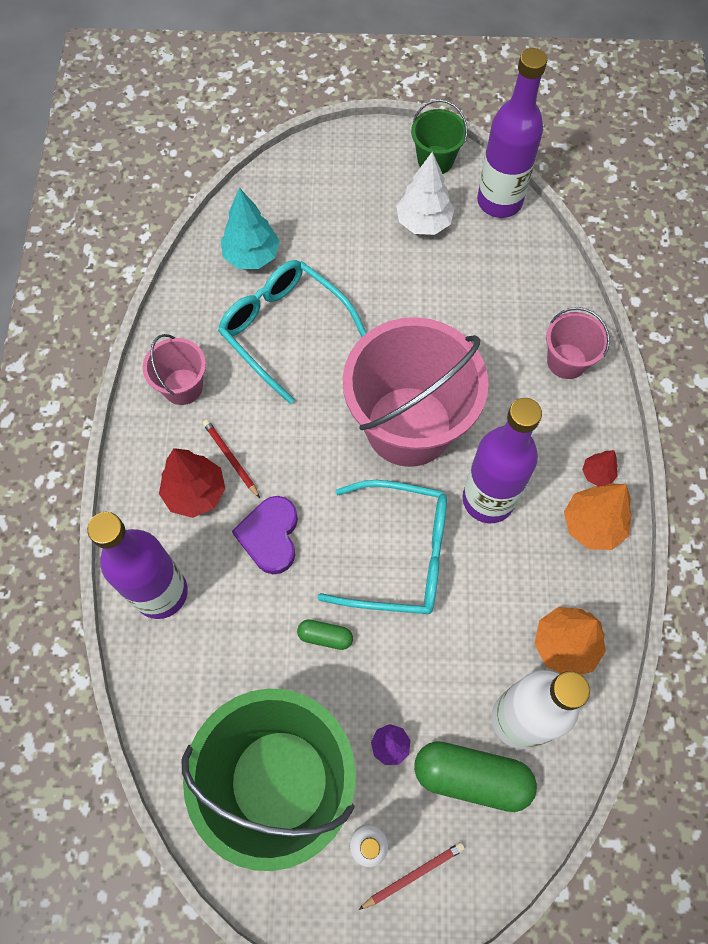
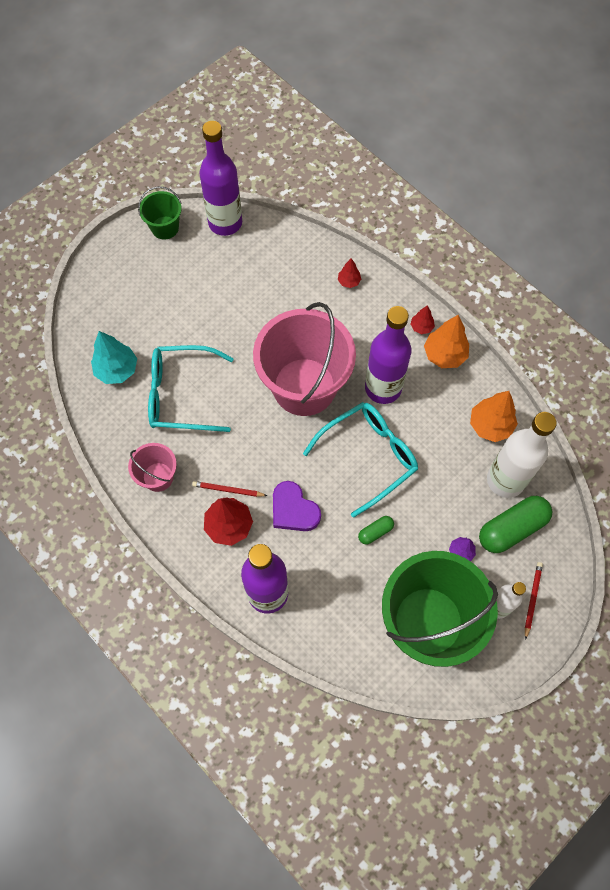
camera: 45 degrees left, 0 degrees up
(423, 223) = (196, 269): white tree -> none
(566, 361) = (349, 281): pink bucket -> red tree

